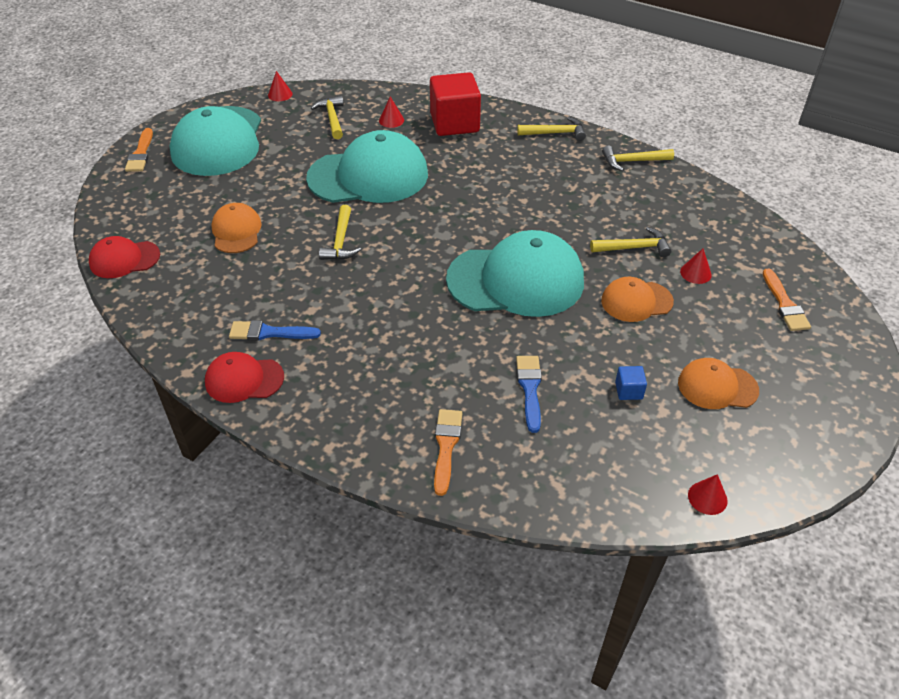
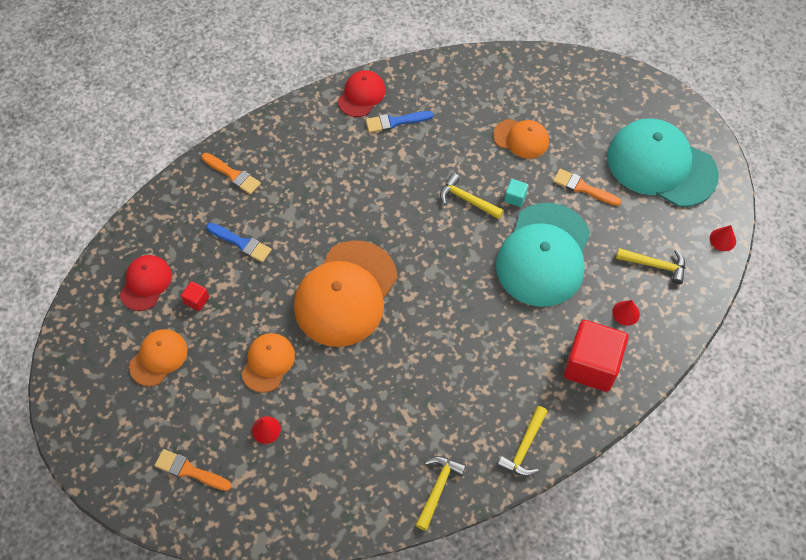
camera: 120 degrees right, 15 degrees up
(124, 259) = (528, 65): red cap -> red cap (145, 283)
(141, 153) = (670, 108): orange brush -> orange brush (583, 188)
(269, 333) = (395, 122): blue brush -> blue brush turned 135 degrees counterclockwise
(315, 212) = (515, 197): none -> turquoise cube
(516, 280) = (346, 293): turquoise cap -> orange cap
(628, 391) = (196, 300): blue cube -> red cube
(634, 247) = (325, 403): yellow hammer -> none
(707, 498) = (93, 289): red cone -> none

